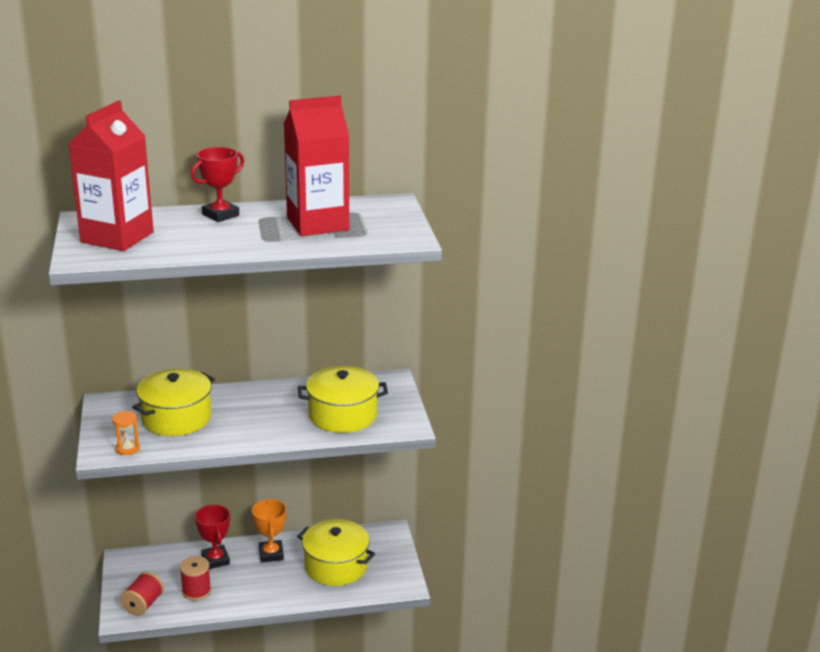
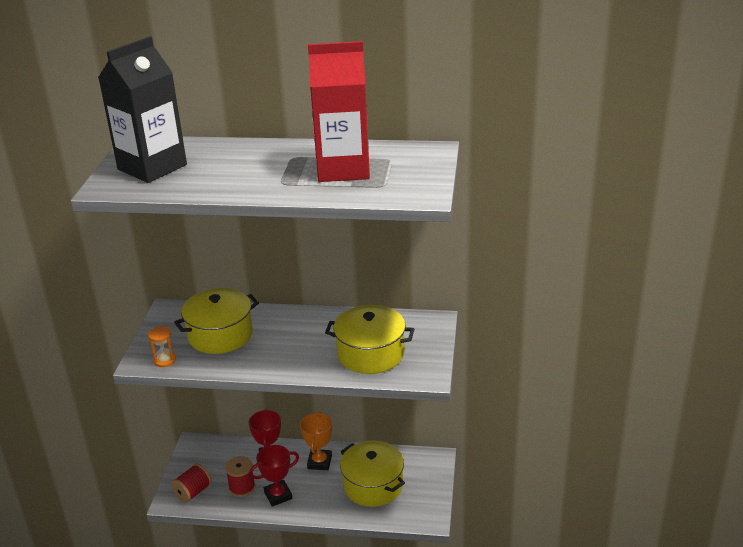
camera: 20 degrees right, 5 degrees up
(117, 237) = (152, 167): red carton -> black carton
(220, 215) = (258, 151): red trophy -> red trophy (278, 495)

